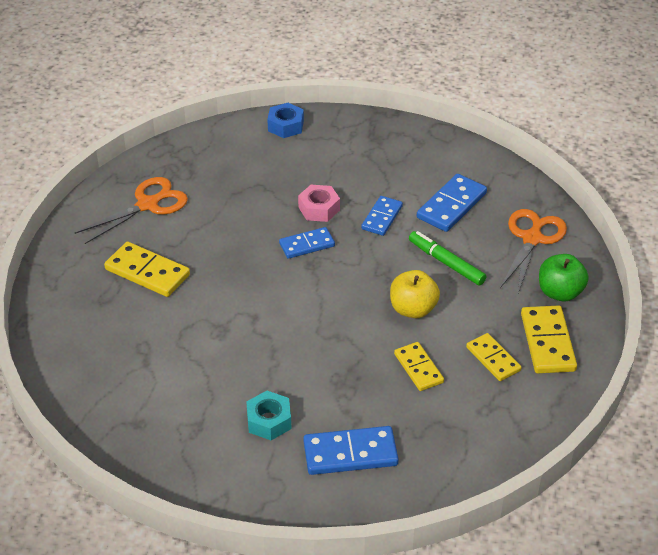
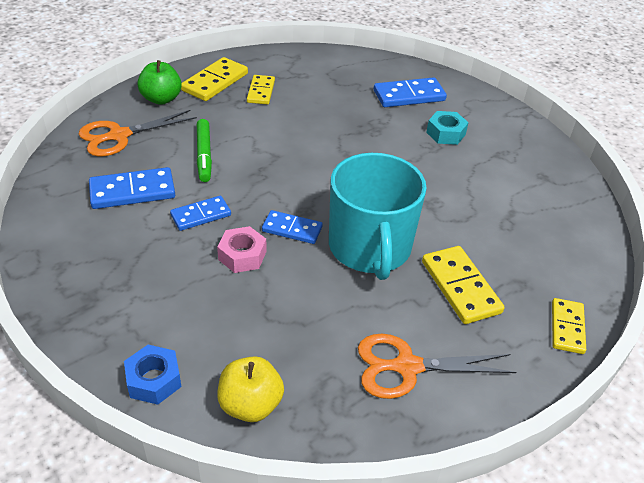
camera: 145 degrees left, 0 degrees up
(237, 264) = (370, 247): none -> turquoise mug
(350, 454) = (409, 95): blue domino -> blue domino turned 45 degrees counterclockwise
(413, 309) = (271, 141): yellow apple -> yellow apple (250, 404)
(418, 368) = (314, 110): yellow domino -> yellow domino (567, 327)

